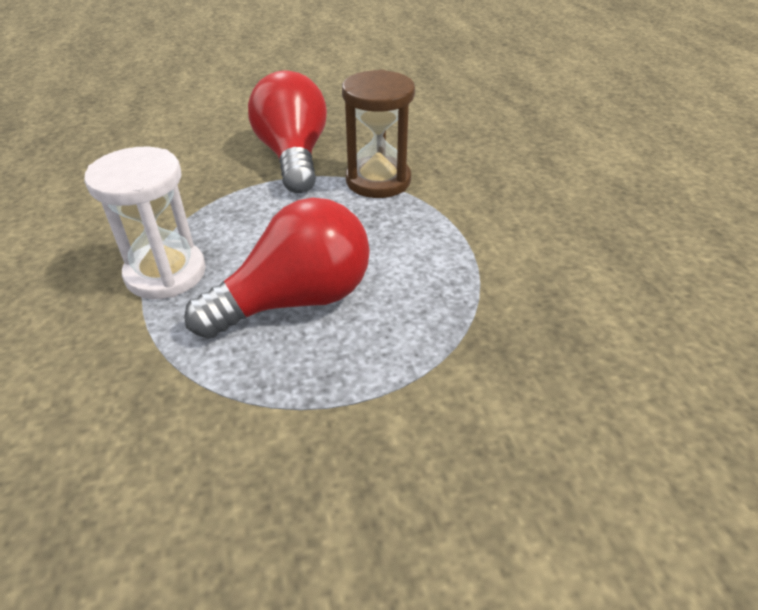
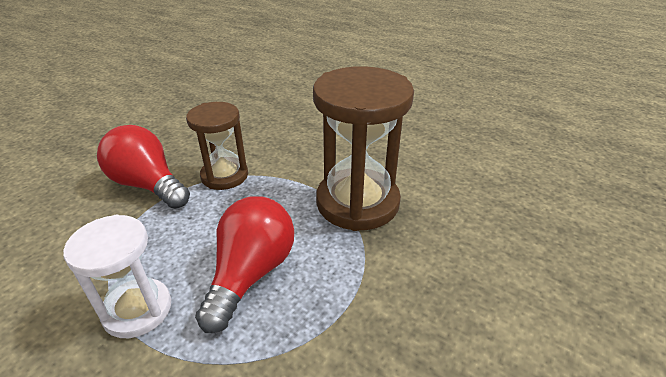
camera: 40 degrees left, 5 degrees down
(506, 289) = (357, 202): none -> brown hourglass

